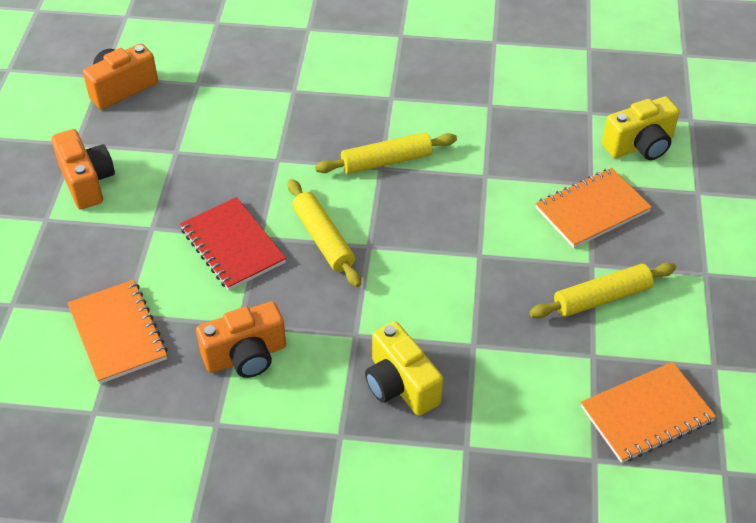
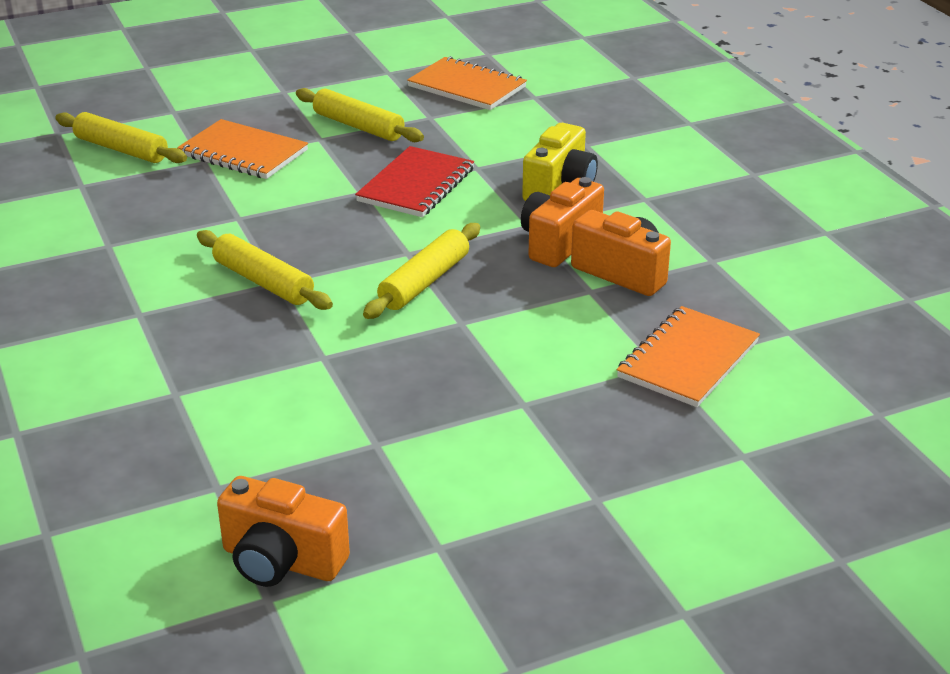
camera: 120 degrees left, 15 degrees down
(87, 182) = (499, 496): orange camera -> orange camera (559, 243)
(233, 245) = (491, 335): red notebook -> red notebook (416, 185)
(639, 146) = (121, 149): yellow camera -> yellow rolling pin

